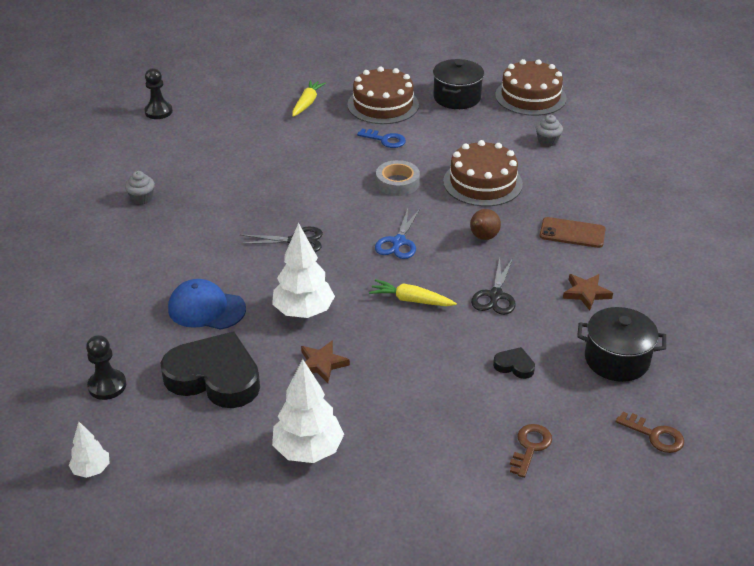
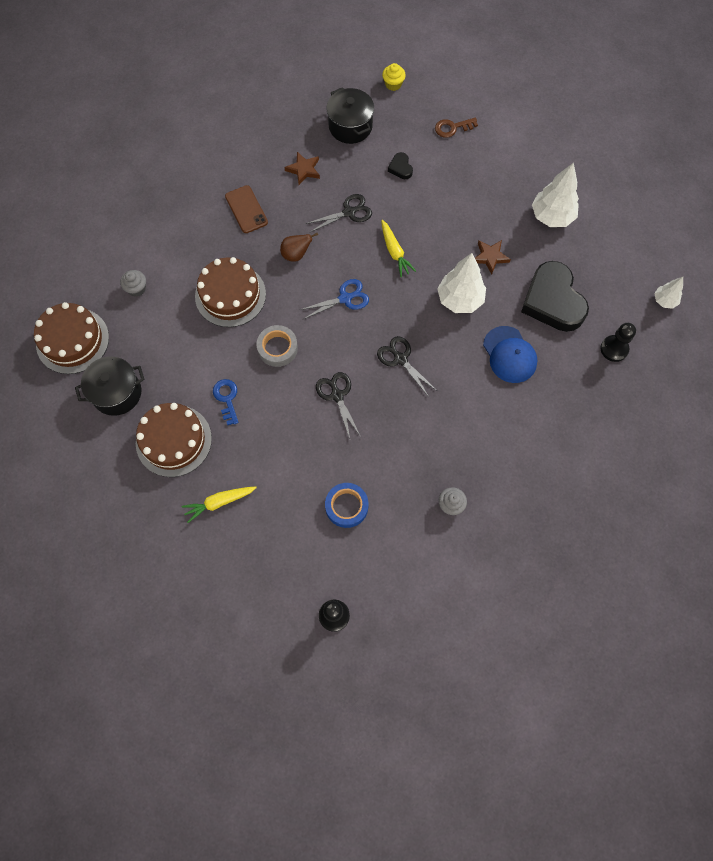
camera: 130 degrees left, 30 degrees up
(219, 152) = (346, 506): none -> blue tape
(312, 191) = (337, 395): none -> black scissors
(655, 435) = (393, 84): brown key -> yellow cupcake

